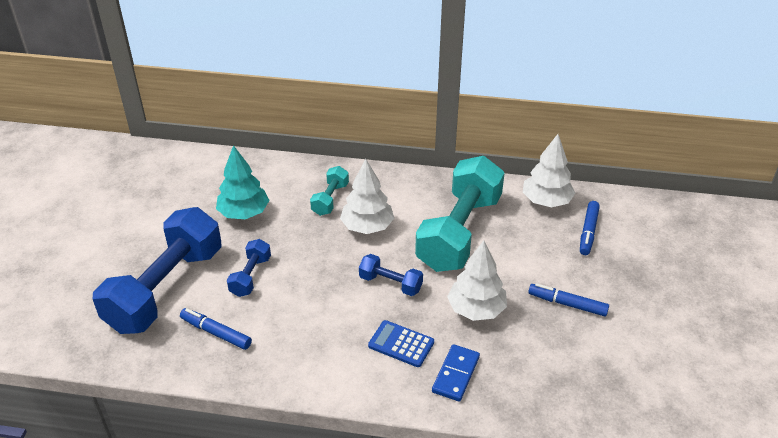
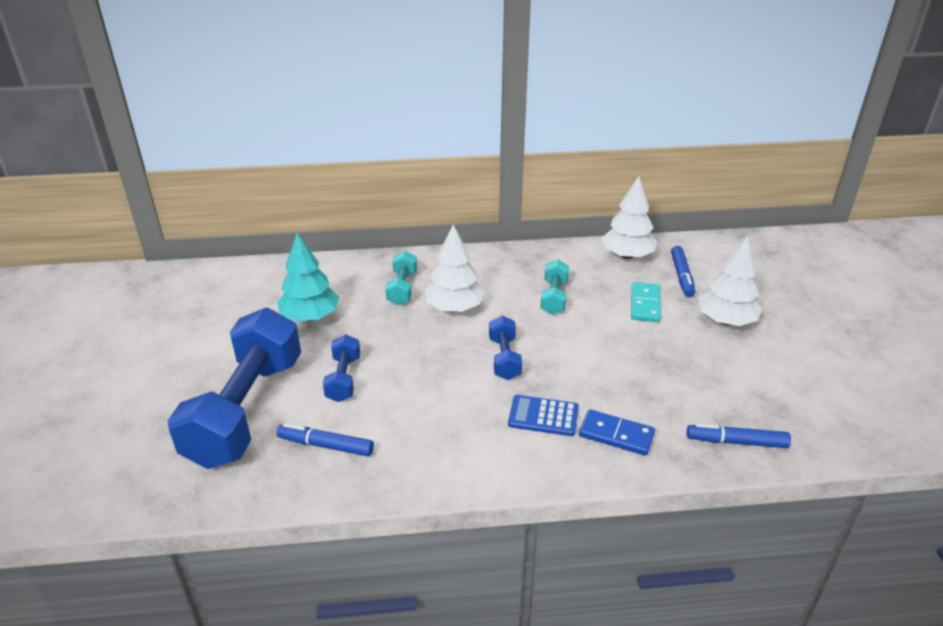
camera: 15 degrees left, 5 degrees down
(390, 283) = (504, 358): blue dumbbell -> blue dumbbell turned 75 degrees clockwise
(455, 374) = (616, 435): blue domino -> blue domino turned 75 degrees counterclockwise
(459, 232) = (554, 297): turquoise dumbbell -> turquoise dumbbell, size x0.45
(476, 309) = (606, 367): white tree -> white tree (726, 321)
(539, 254) = (645, 304): none -> turquoise domino
(567, 304) = (695, 345): blue marker -> blue marker (736, 442)

